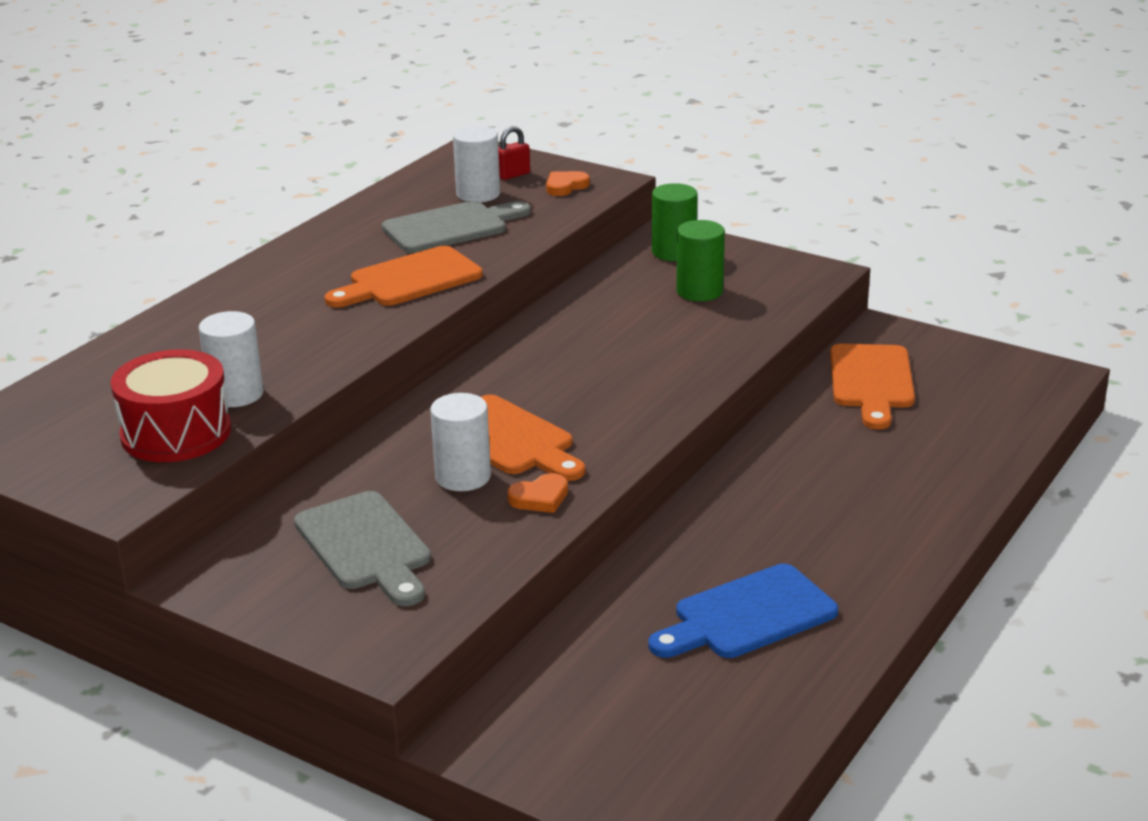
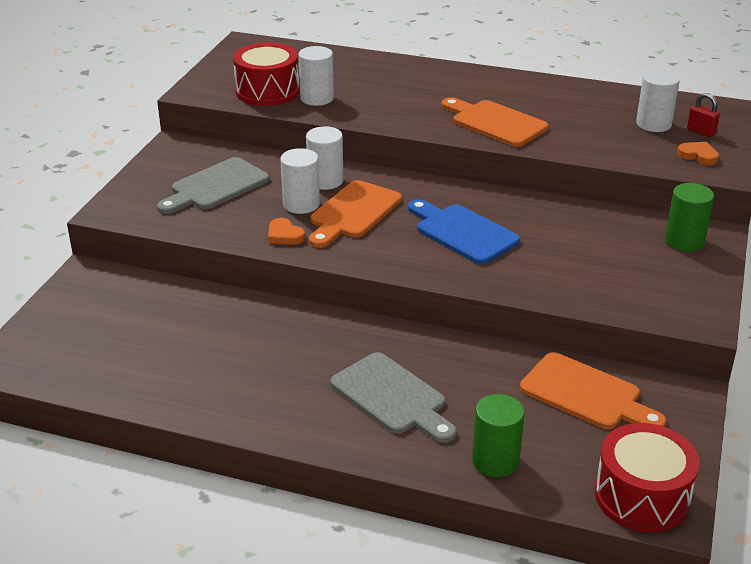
camera: 75 degrees right, 5 degrees up
(407, 451) = (325, 181): none -> white cylinder
(451, 227) = (588, 123): grey cutting board -> grey cutting board (392, 397)
(699, 291) = (620, 261): green cylinder -> green cylinder (495, 461)
(747, 615) = (224, 361): blue cutting board -> blue cutting board (462, 232)
(871, 381) = (586, 394): orange cutting board -> orange cutting board turned 135 degrees counterclockwise
(1030, 382) = (642, 496): none -> red drum

